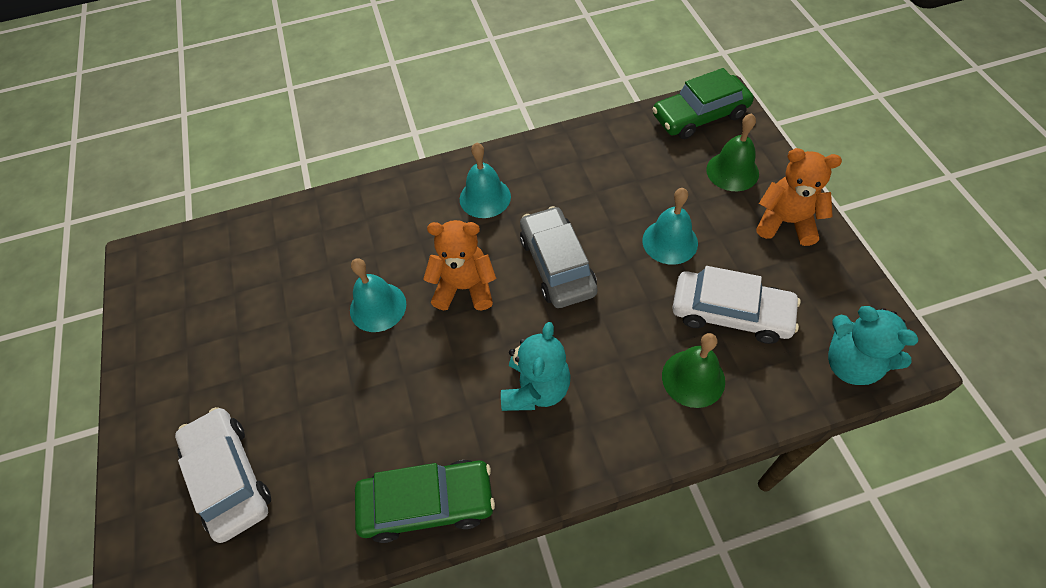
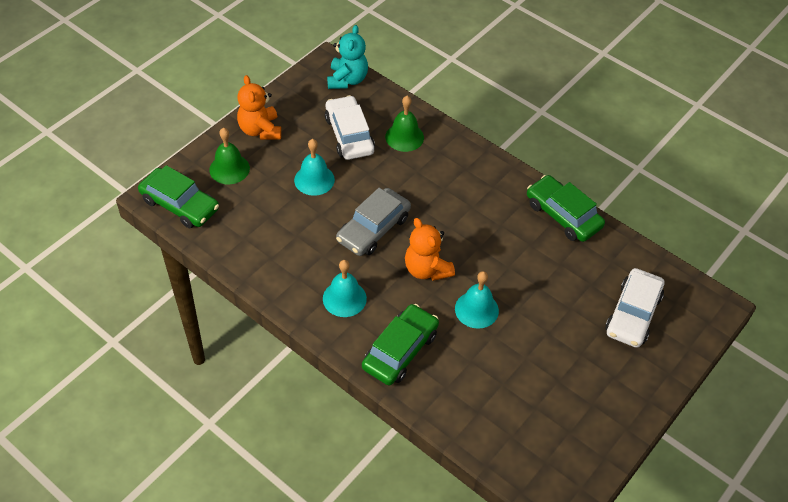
camera: 130 degrees left, 5 degrees down
(390, 214) = (400, 350): none -> green car
(536, 389) = (465, 200): turquoise teddy bear -> none

